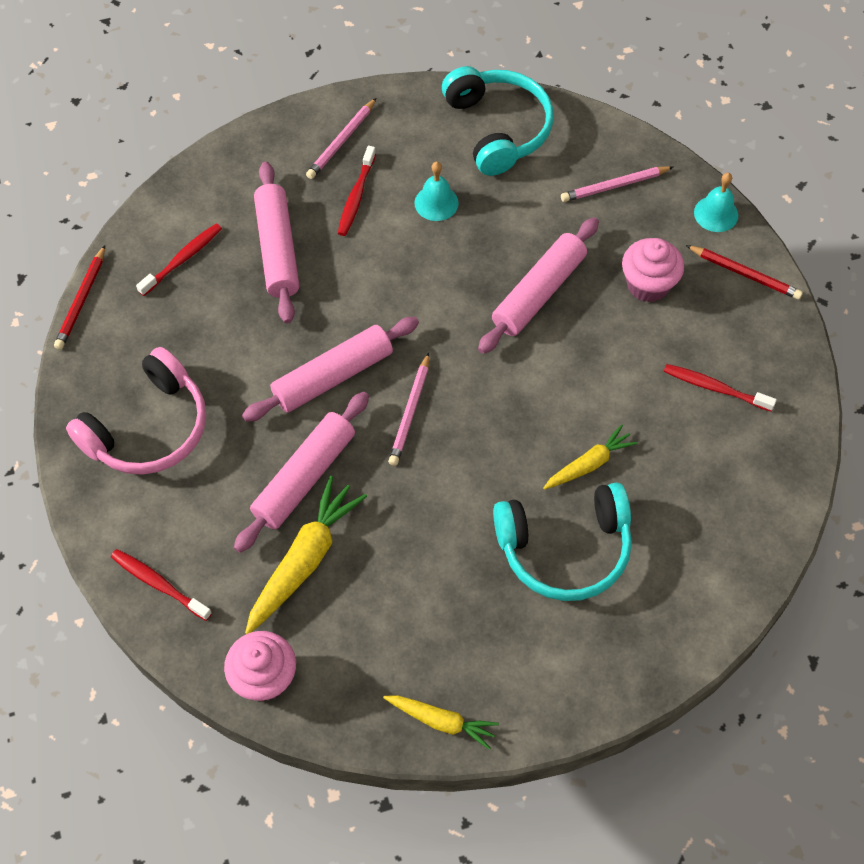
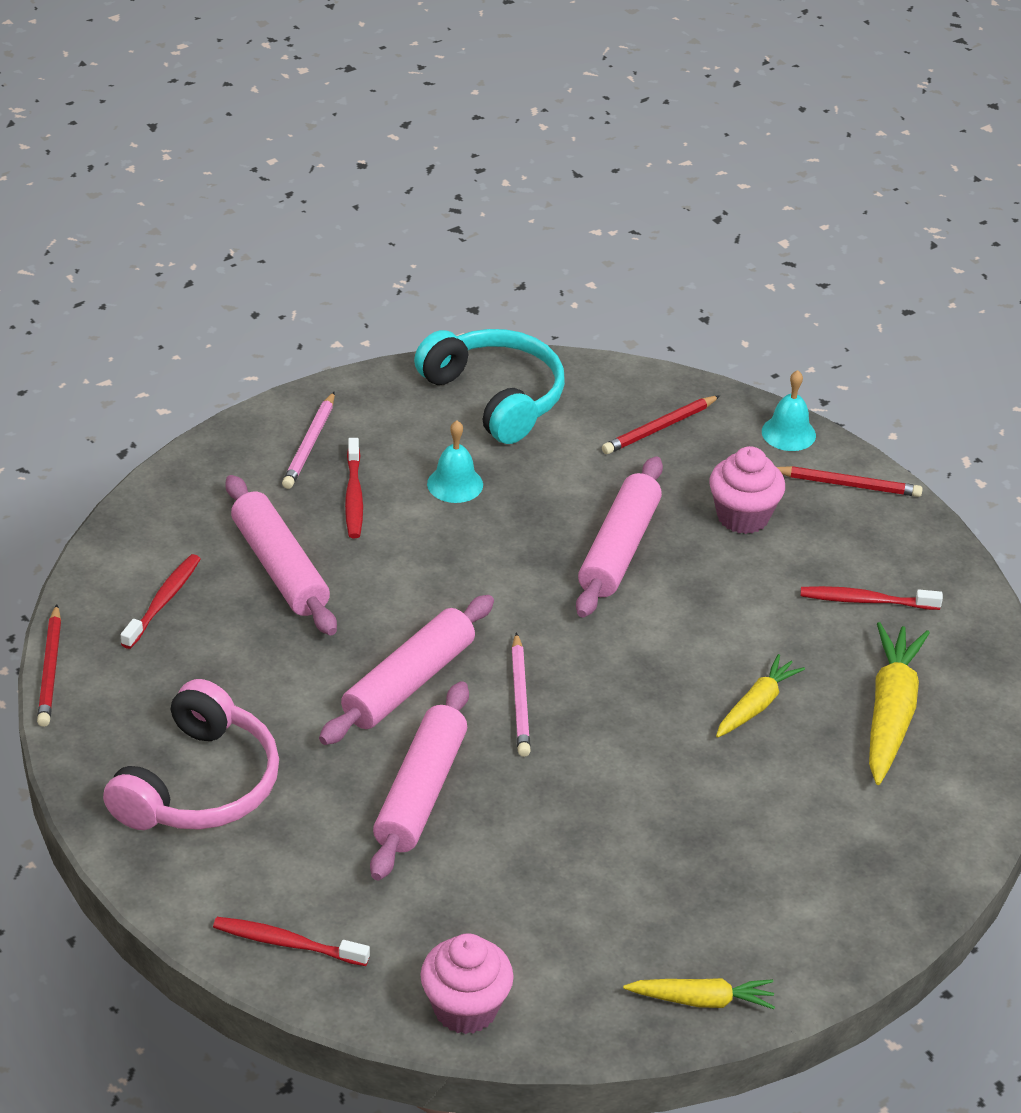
camera: 20 degrees left, 20 degrees down
(304, 560) = (459, 877): yellow carrot -> yellow carrot (890, 713)
(565, 549) = (767, 794): turquoise headphones -> none
(614, 186) = (659, 428): pink pencil -> red pencil

